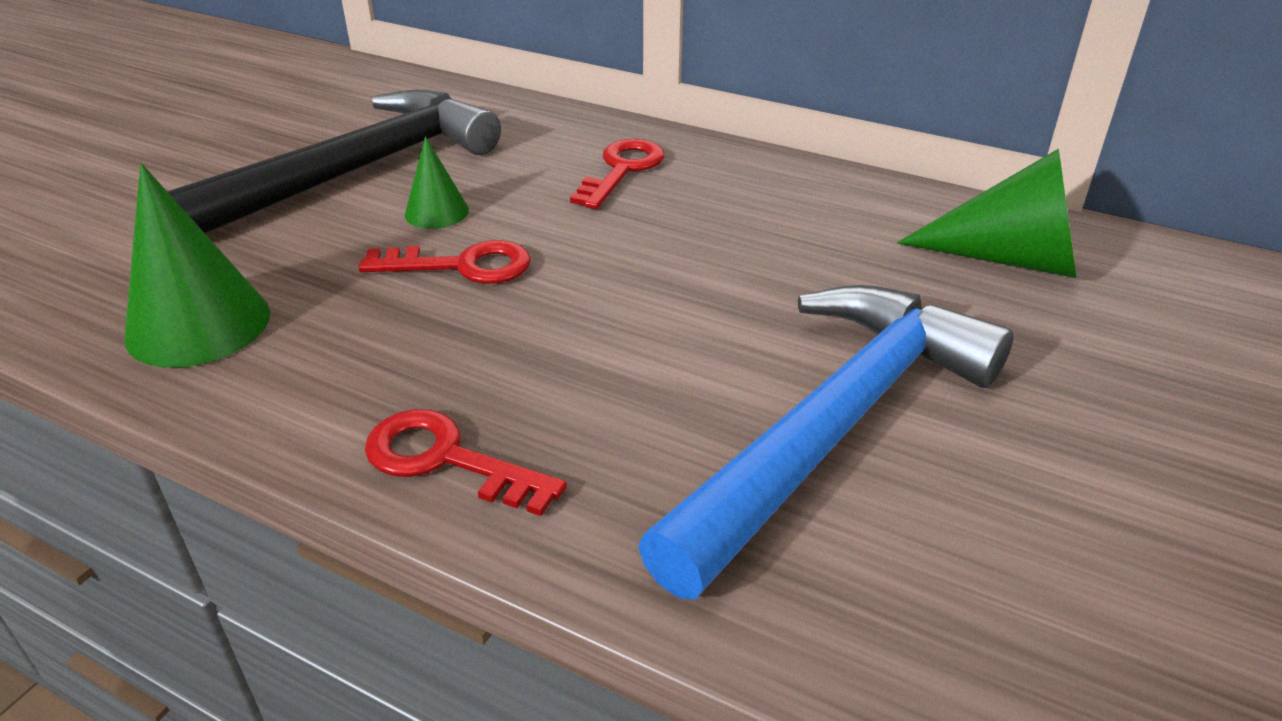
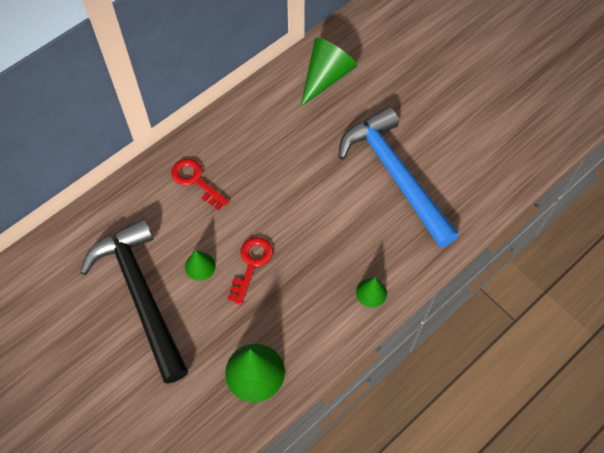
camera: 70 degrees left, 25 degrees up
(446, 459) = (371, 292): red key -> green cone

